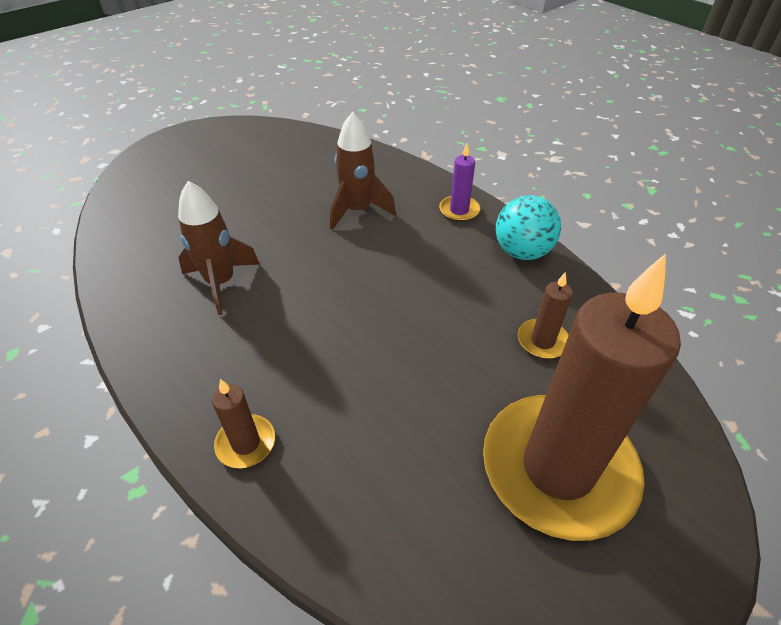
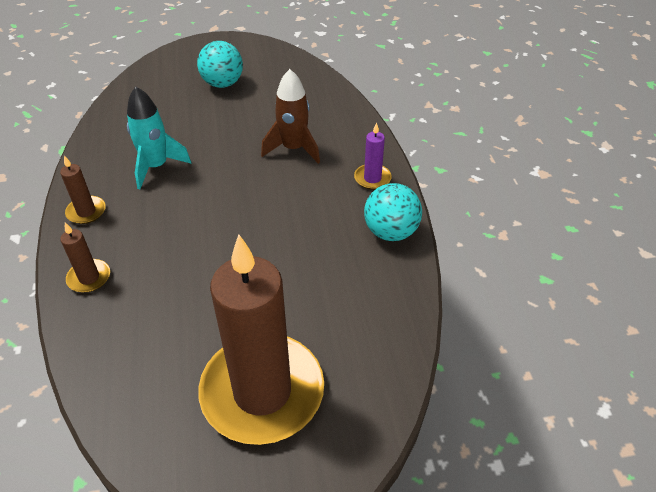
camera: 30 degrees right, 0 degrees up
(221, 282) = (156, 167): brown rocket -> turquoise rocket
(223, 173) = (222, 83): none -> turquoise ball
(542, 341) = (338, 305): brown candle -> brown candle (86, 212)

